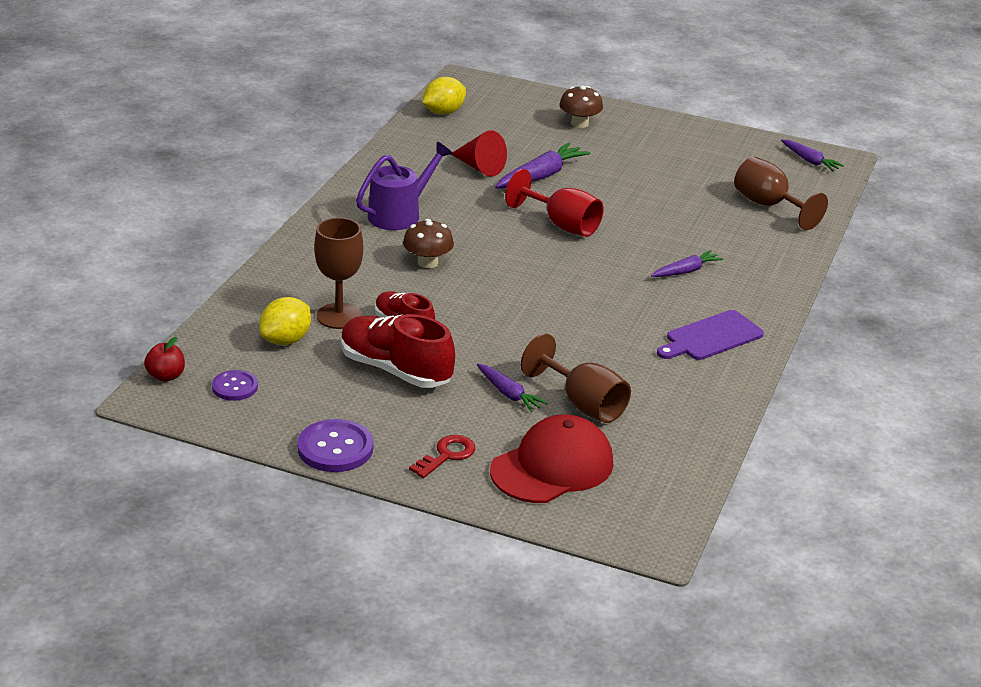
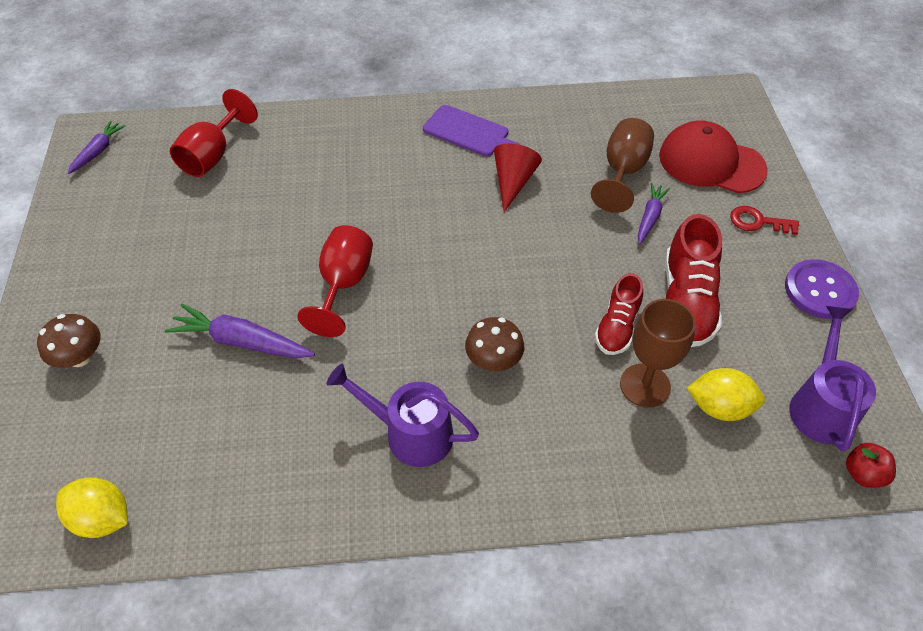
camera: 115 degrees left, 20 degrees up
(235, 387) = (821, 406): purple button -> purple watering can
(479, 167) = (249, 407): red cone -> red cone (513, 182)
(686, 271) = (373, 174): purple carrot -> none
(769, 206) = (213, 155): brown goblet -> red goblet

